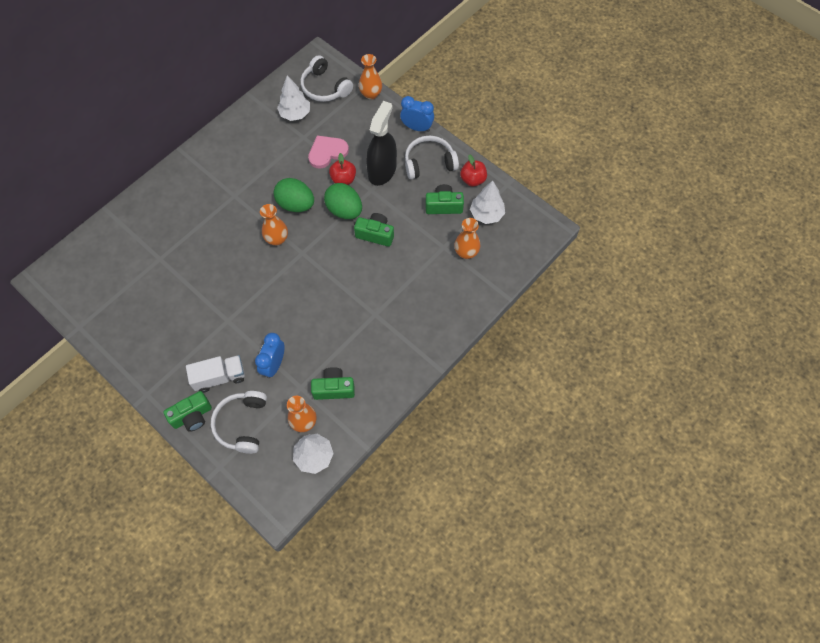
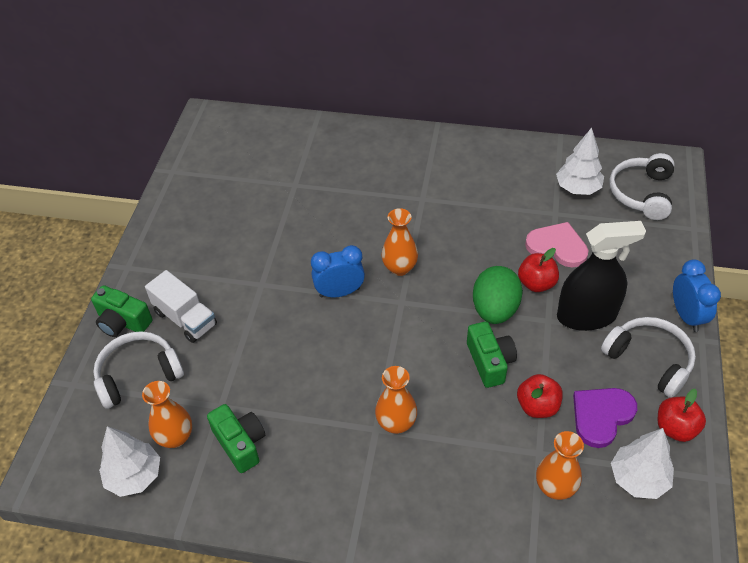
camera: 60 degrees right, 15 degrees down
(274, 364) = (234, 361): blue clock -> blue clock (339, 292)
(296, 204) = (460, 258): green egg -> none
(371, 94) = (681, 241): orange vase -> orange vase (396, 423)
(418, 230) = (537, 406): none -> red apple
(443, 206) = (601, 416): green camera -> purple heart

